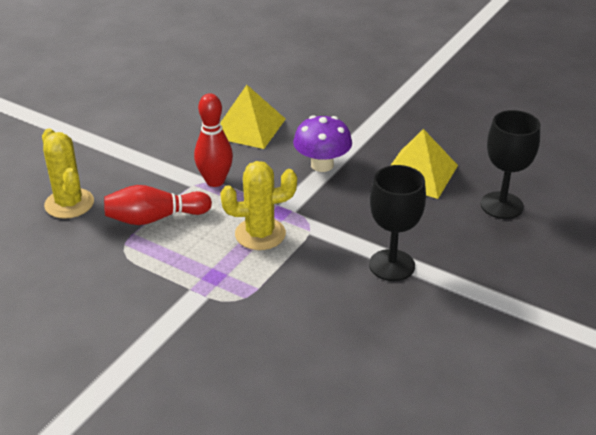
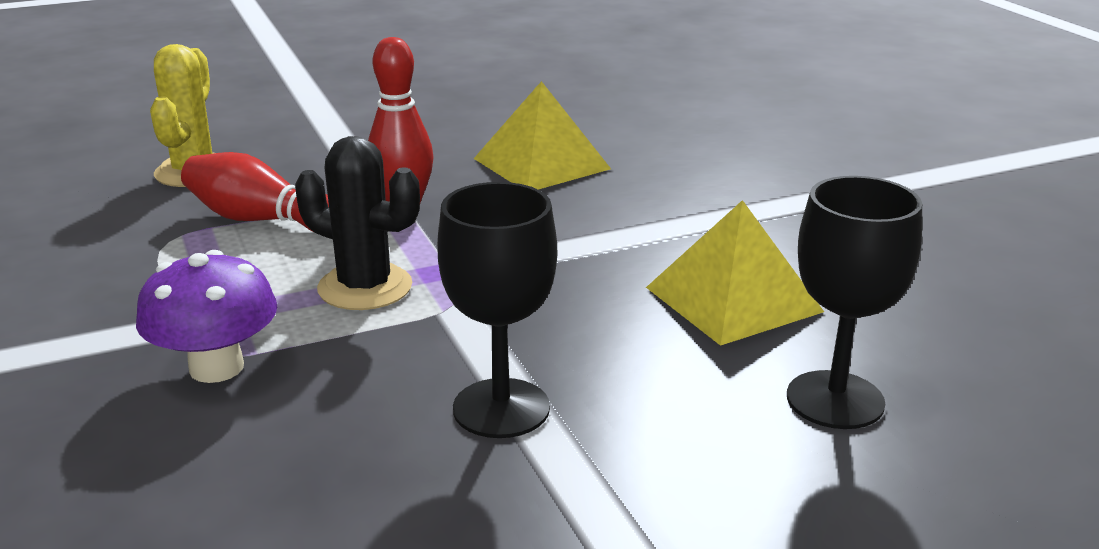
camera: 35 degrees right, 10 degrees down
(260, 234) = (365, 287): yellow cactus -> black cactus
(322, 165) = (585, 237): purple mushroom -> purple mushroom (216, 367)

